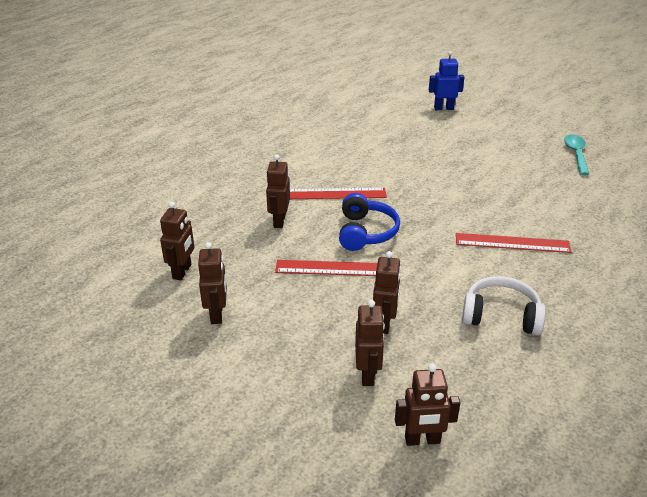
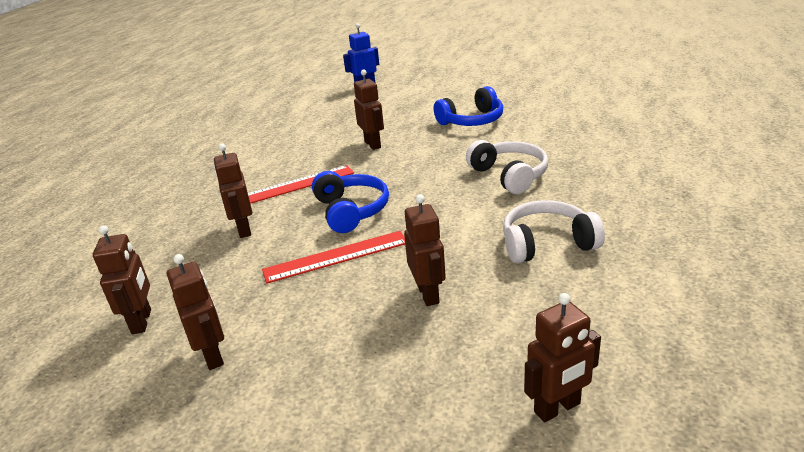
camera: 20 degrees left, 5 degrees down
(368, 374) = (444, 356): brown robot -> brown robot (373, 144)
(512, 243) = (509, 175): red ruler -> white headphones
(516, 176) = (472, 120): none -> blue headphones
(576, 154) = (513, 90): turquoise spoon -> none

